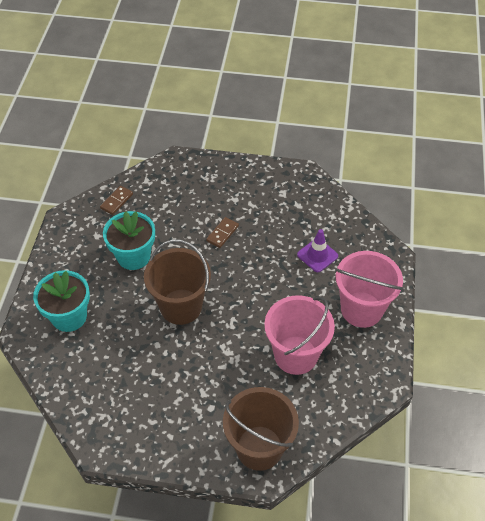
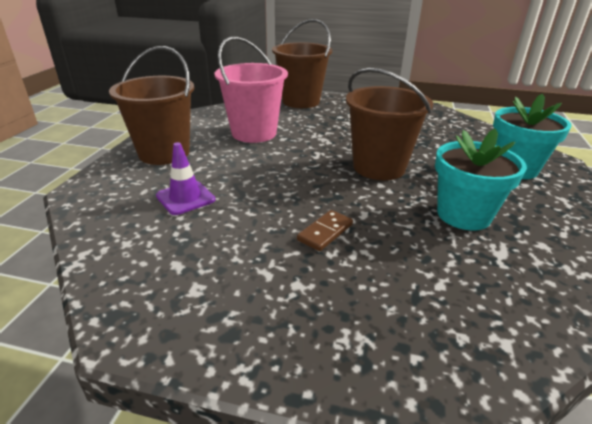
camera: 175 degrees left, 20 degrees down
(116, 201) = (547, 299): brown domino -> none
(361, 309) = (164, 153): pink bucket -> brown bucket

